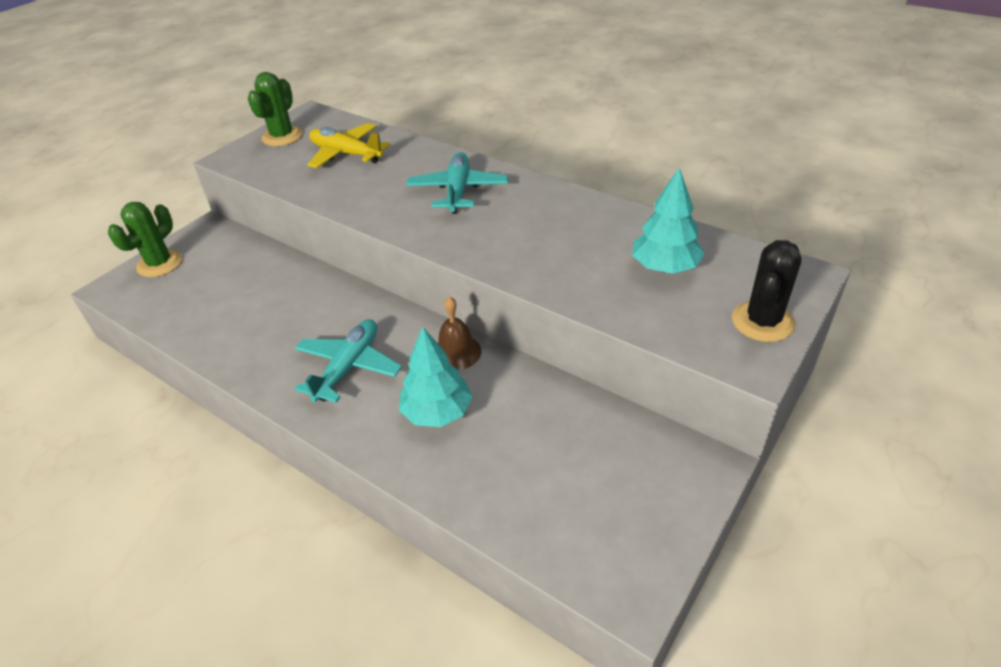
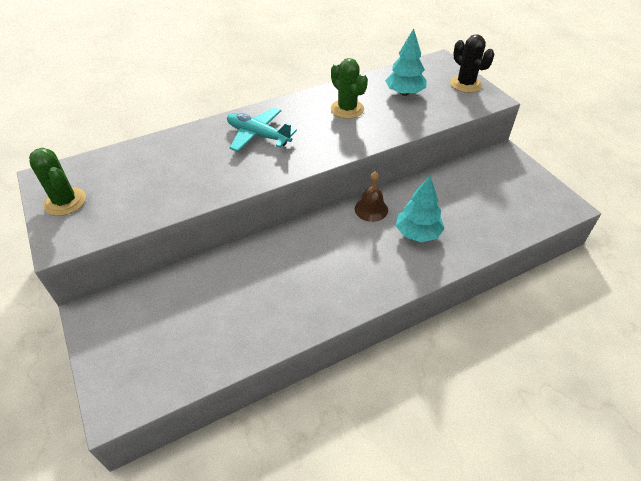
camera: 65 degrees left, 5 degrees up
(160, 264) = (112, 360): green cactus -> green cactus (347, 109)
(346, 154) = (144, 172): yellow plane -> none
(348, 367) = (350, 263): turquoise plane -> none

